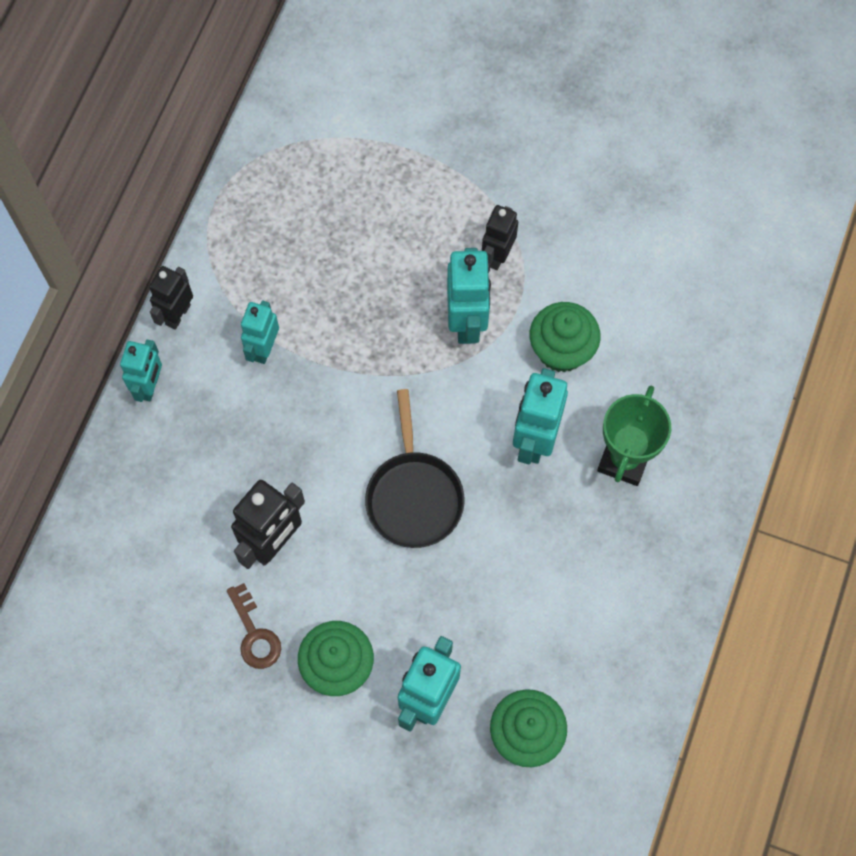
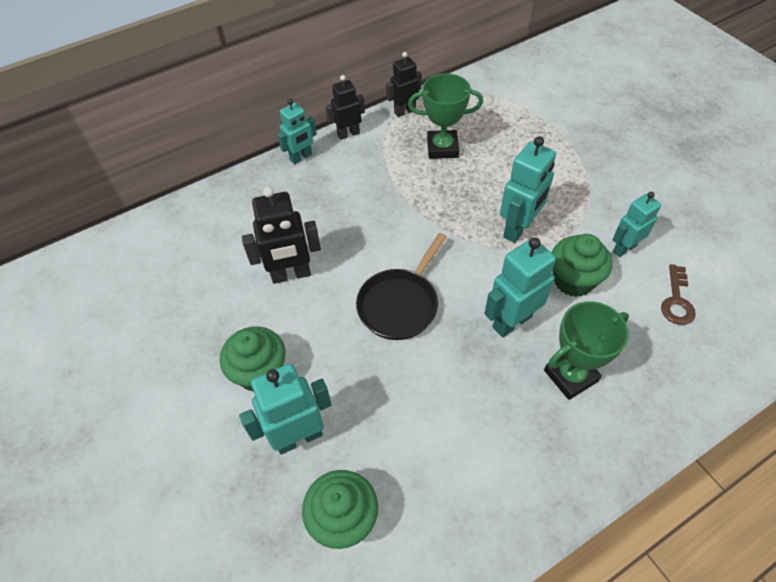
camera: 40 degrees right, 15 degrees down
(254, 634) = (230, 317): brown key -> brown key (676, 300)
(263, 348) = (380, 174): turquoise robot -> turquoise robot (624, 248)
(306, 263) = (442, 148): none -> green trophy
(497, 255) = (568, 205): black robot -> black robot (404, 111)

